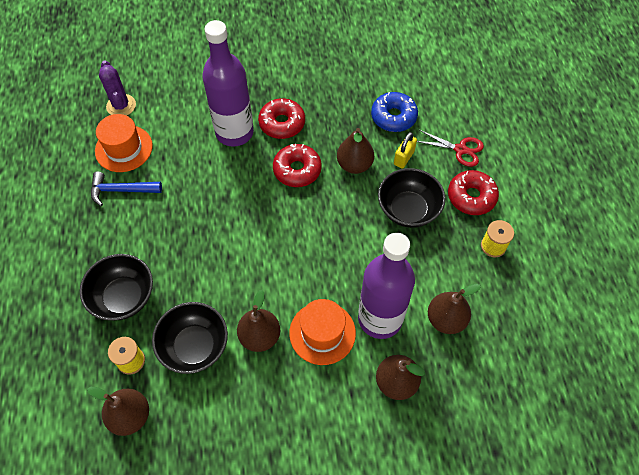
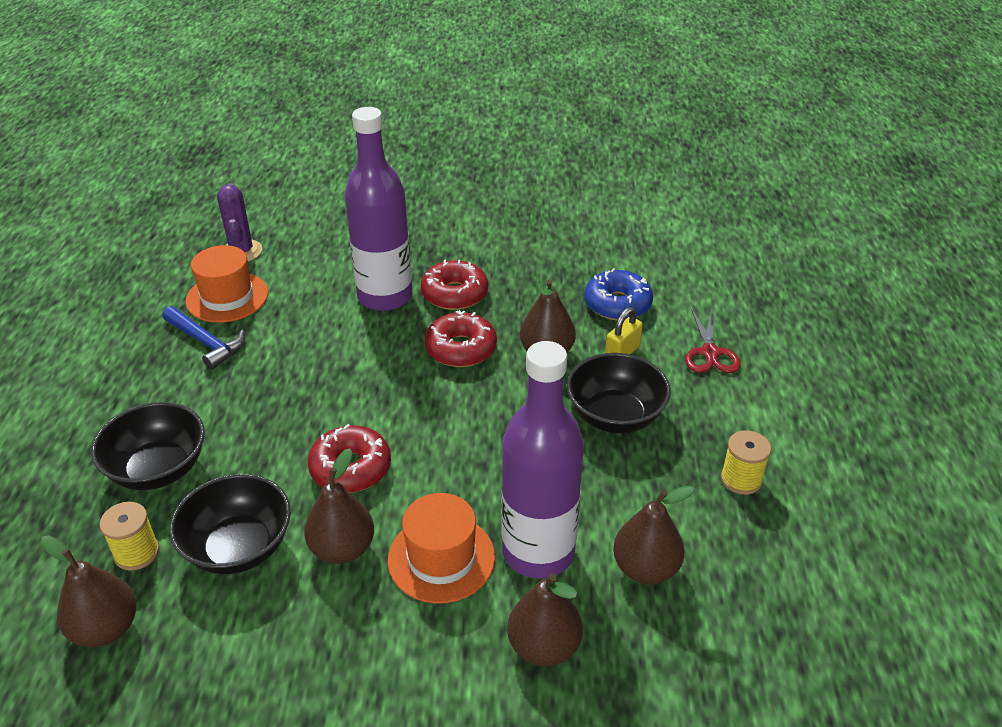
camera: 10 degrees right, 20 degrees down
(121, 190) = (206, 342): blue hammer -> blue hammer turned 150 degrees counterclockwise
(460, 149) = (710, 353): red scissors -> red scissors turned 60 degrees clockwise
(471, 197) = (716, 412): red donut -> red donut (350, 468)

